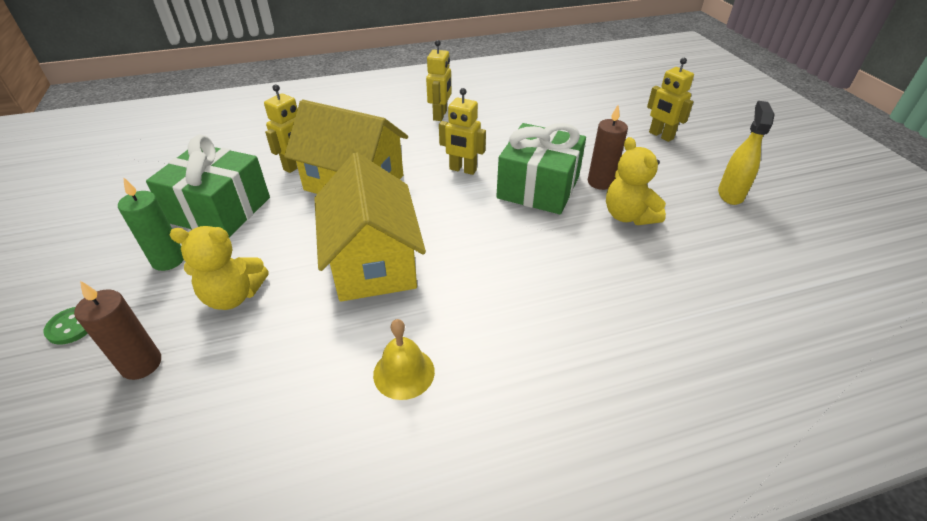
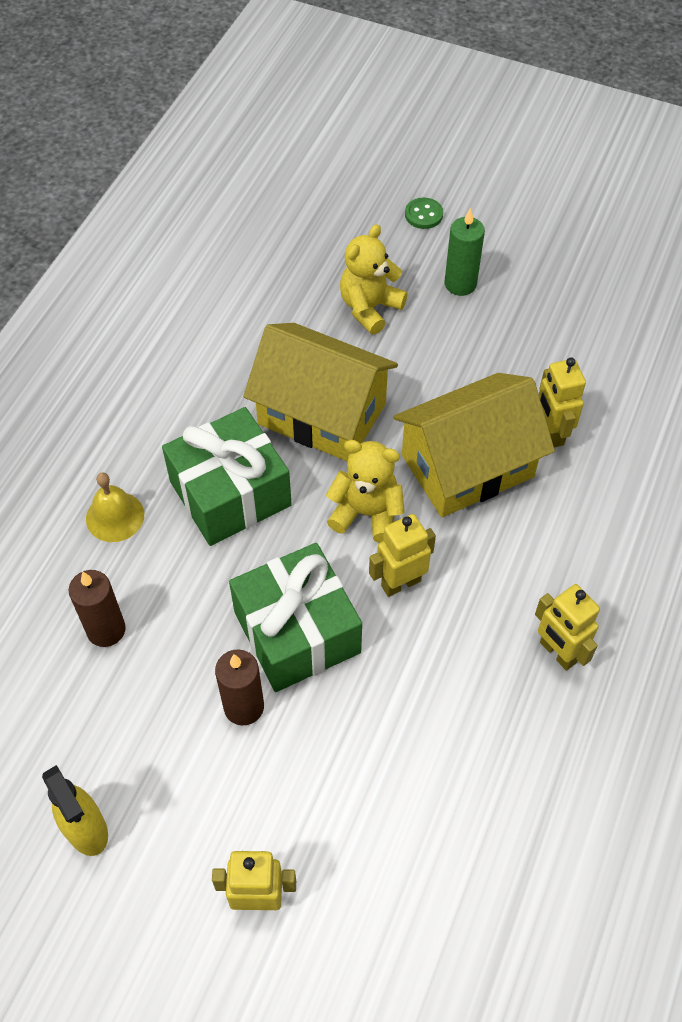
camera: 130 degrees right, 15 degrees up
(141, 364) = (343, 240): brown candle -> brown candle (106, 630)
(220, 210) = (513, 340): green gift -> green gift (230, 493)
(404, 372) = (186, 368): yellow bell -> yellow bell (115, 516)
(628, 216) = (169, 675): yellow teddy bear -> yellow teddy bear (367, 513)

